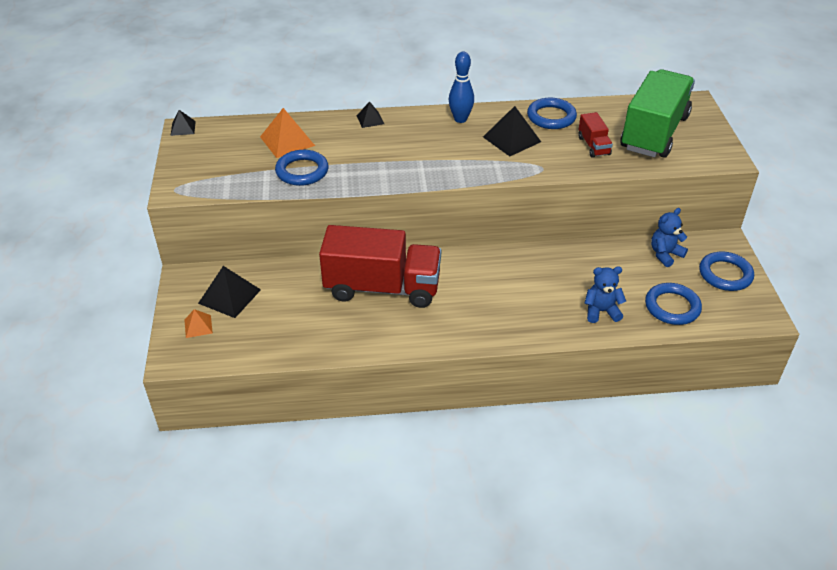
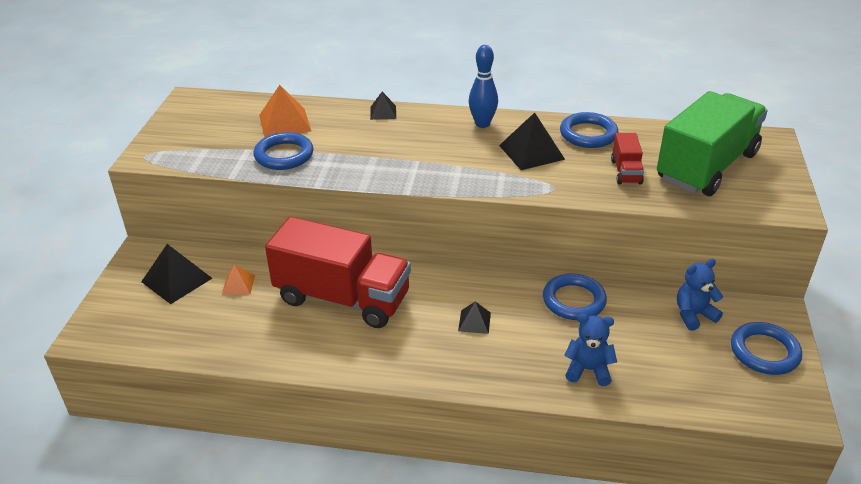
camera: 15 degrees right, 5 degrees down
(183, 128) = (187, 97): black pyramid -> black pyramid (474, 322)
(198, 326) = (129, 306): orange pyramid -> orange pyramid (238, 284)
(672, 307) = (681, 380): blue ring -> blue ring (574, 300)

